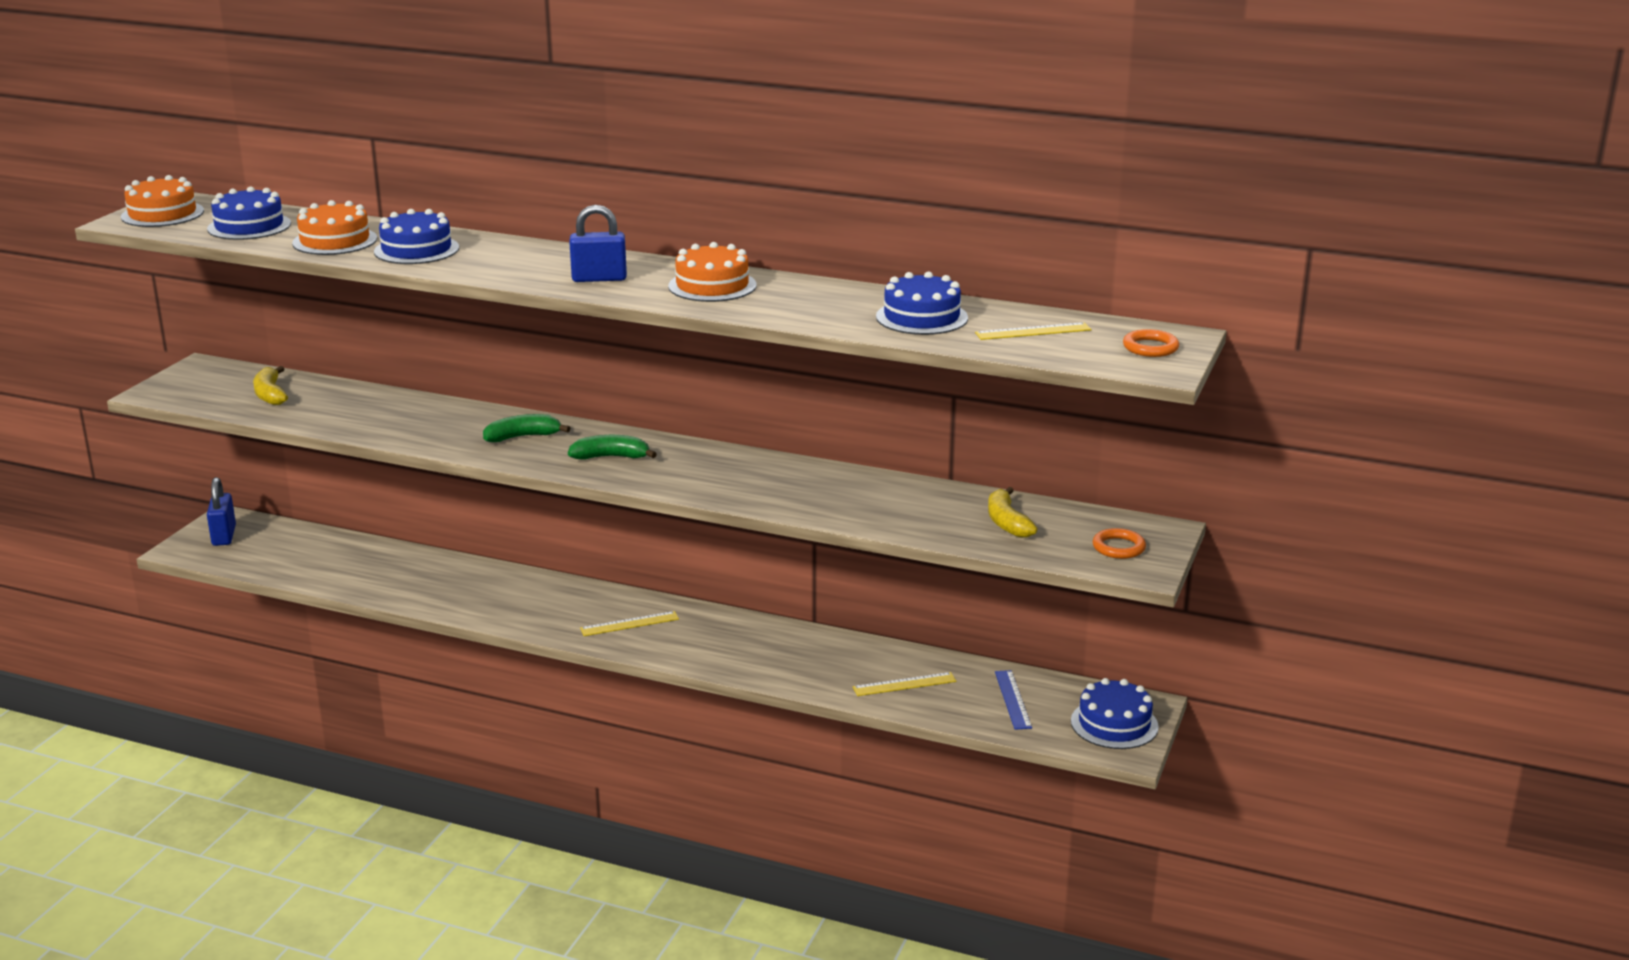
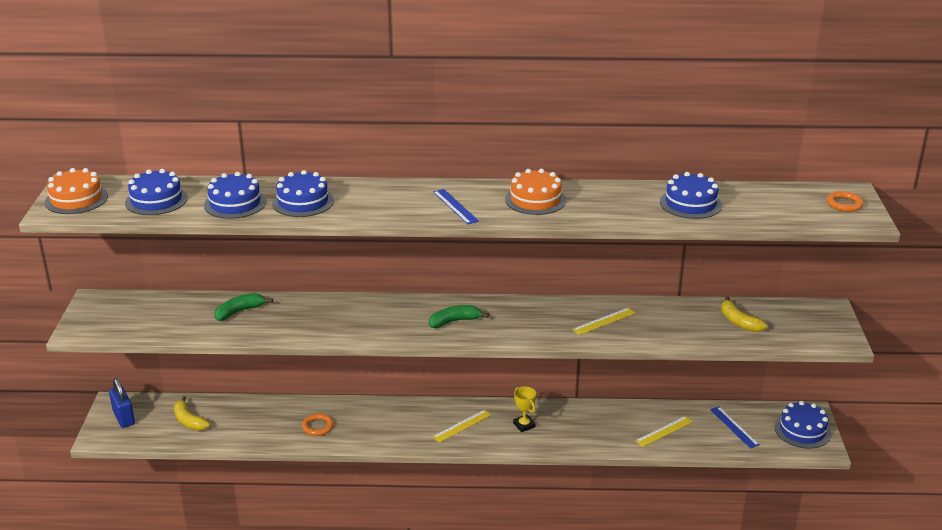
camera: 20 degrees left, 5 degrees up
(270, 394) = (169, 315): yellow banana -> yellow banana (189, 421)
(335, 241) = (235, 203): orange cake -> blue cake
(523, 437) = (381, 316): green banana -> green banana (239, 311)
(599, 278) = (455, 206): blue padlock -> blue ruler
(713, 639) = (524, 425): none -> yellow trophy
(1033, 331) = (766, 203): yellow ruler -> yellow ruler (604, 321)
(1118, 547) = (816, 327): orange ring -> orange ring (317, 426)

